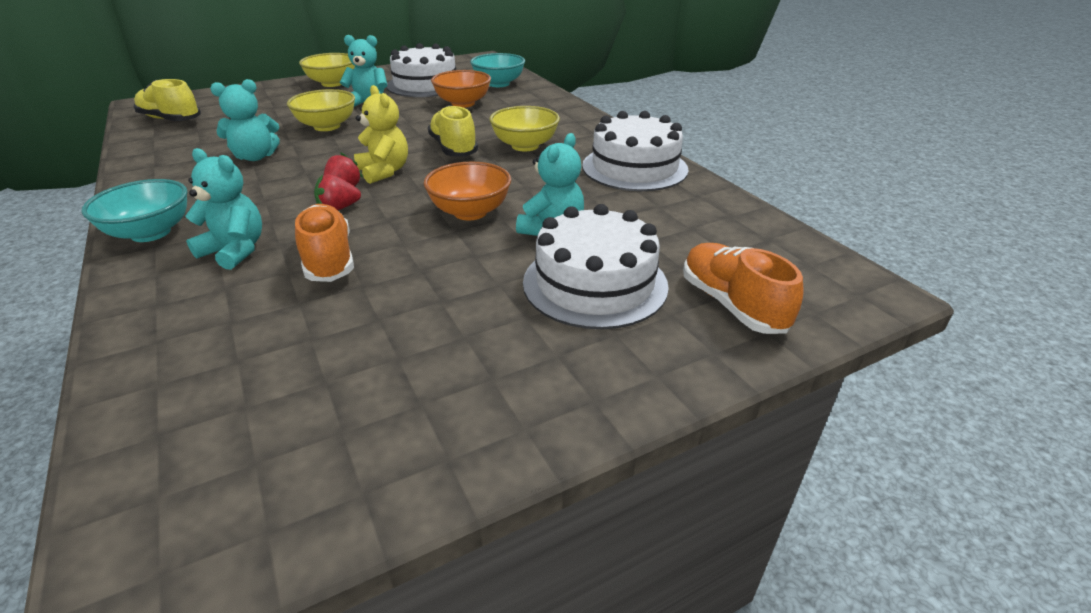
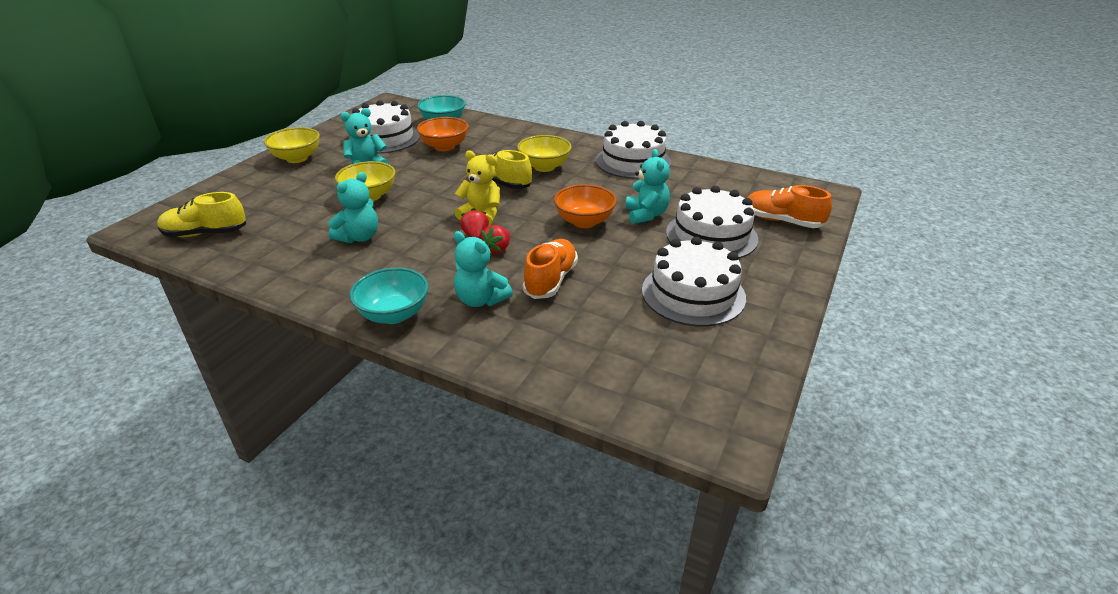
camera: 35 degrees left, 0 degrees up
(235, 251) = (480, 300): turquoise teddy bear -> turquoise teddy bear turned 135 degrees counterclockwise
(328, 259) = (550, 280): orange shoe -> orange shoe turned 75 degrees clockwise
(448, 346) = (693, 293): none -> white cake

